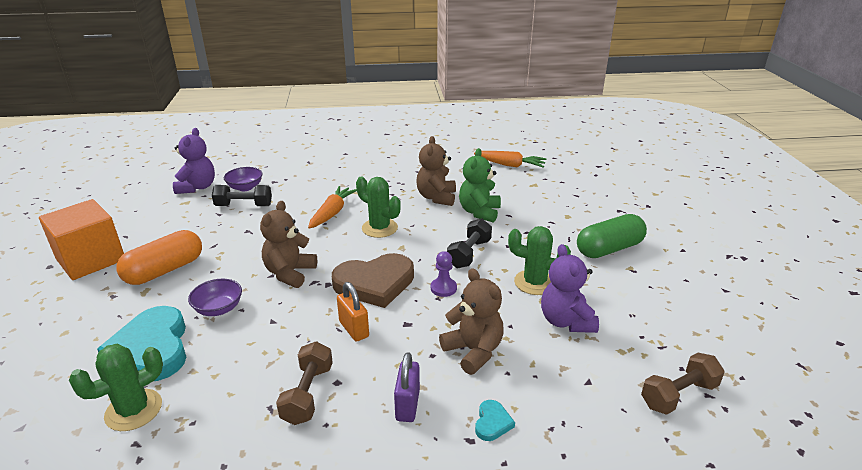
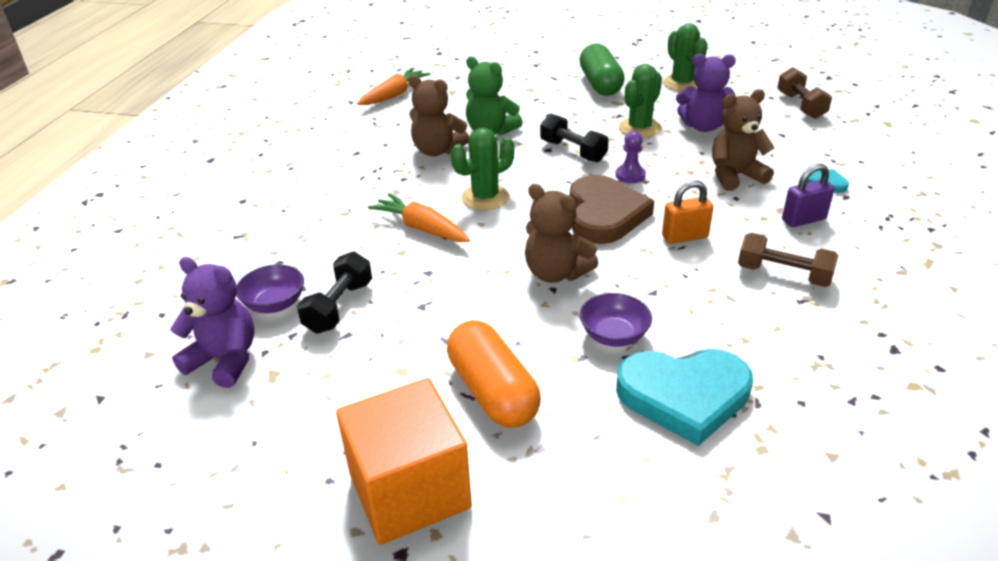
camera: 70 degrees left, 5 degrees up
(134, 410) = (799, 405): green cactus -> green cactus (682, 83)
(407, 405) = (803, 220): purple padlock -> purple padlock turned 45 degrees counterclockwise

